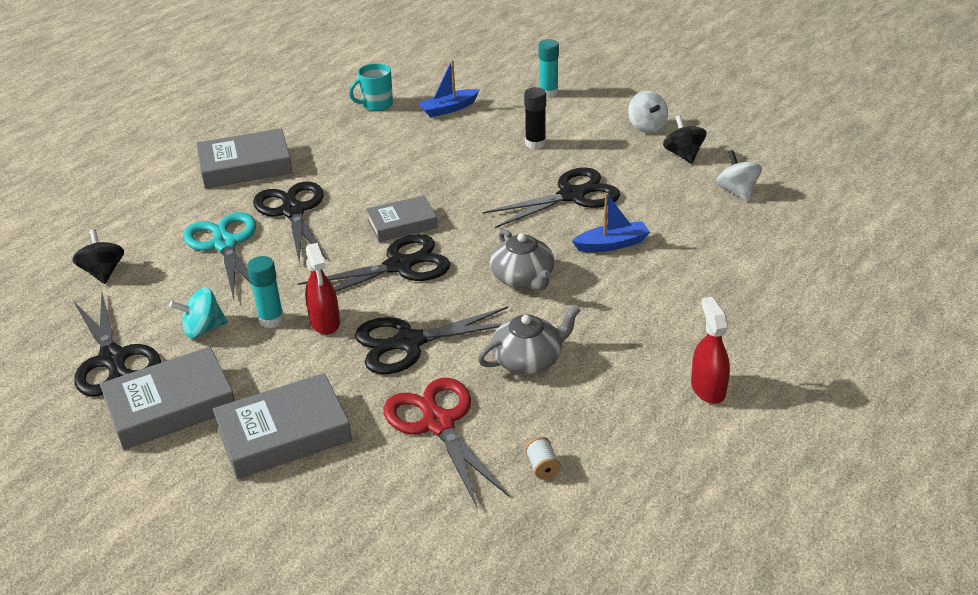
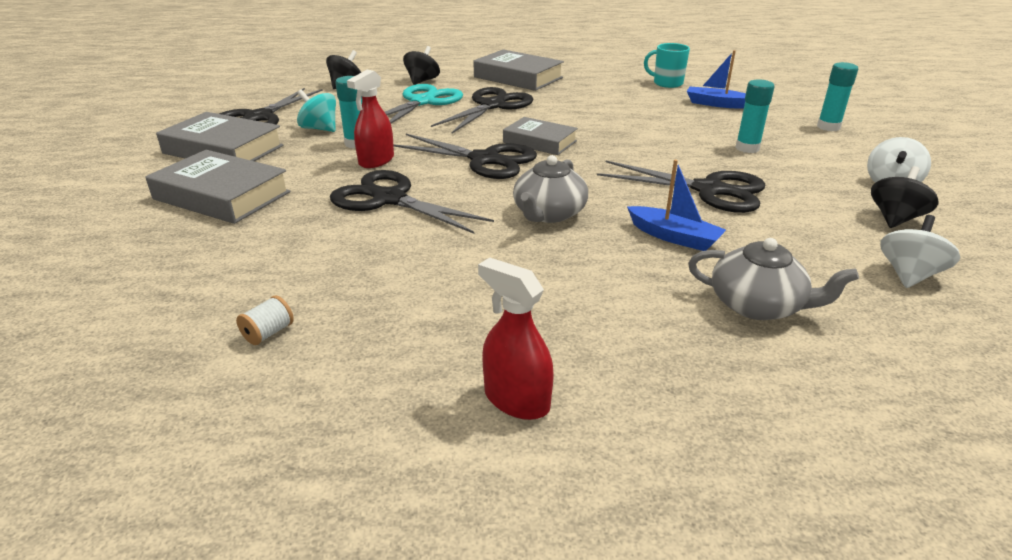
camera: 50 degrees right, 5 degrees down
(167, 222) = (422, 81): none -> black spinning top
(438, 424) = (290, 252): red scissors -> none
(528, 359) = (431, 261): grey teapot -> grey teapot (757, 305)
(535, 144) = (747, 148): black glue stick -> turquoise glue stick
(708, 388) = (516, 400): red spray bottle -> red spray bottle turned 90 degrees counterclockwise

